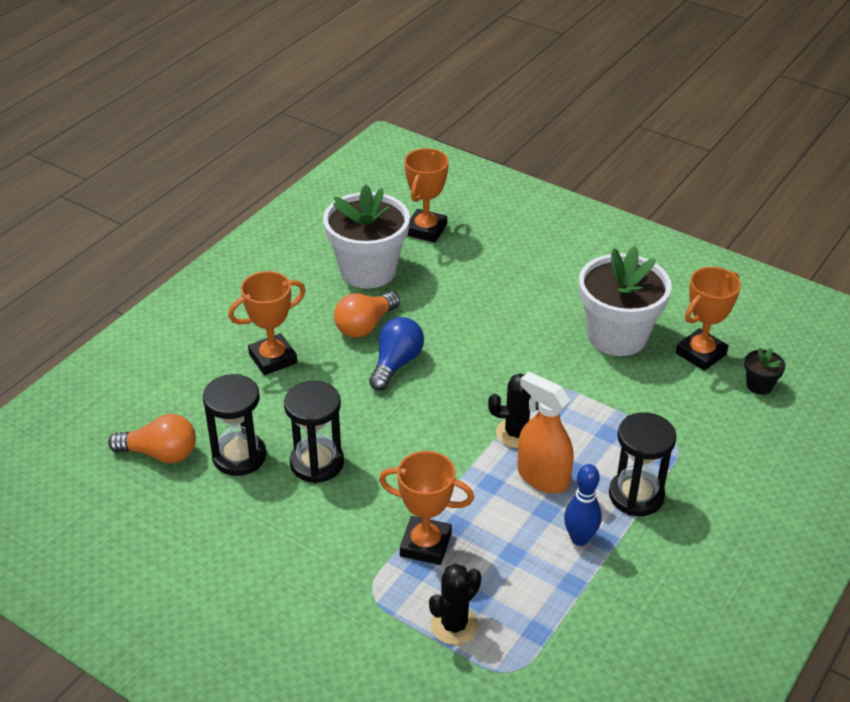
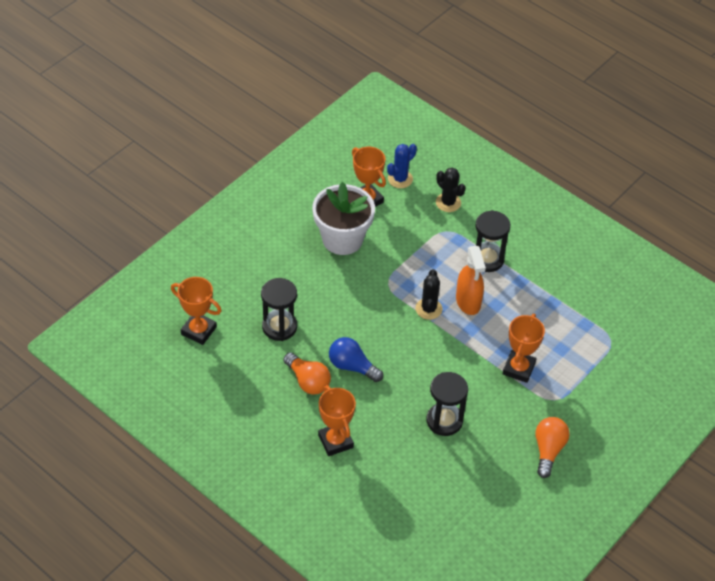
camera: 85 degrees left, 10 degrees up
(160, 454) = (426, 514): orange light bulb -> orange light bulb (548, 450)
(239, 456) = (433, 465): black hourglass -> black hourglass (279, 327)
(368, 270) = (242, 373): white flower pot -> none
(454, 625) = (579, 362): black cactus -> black cactus (448, 202)
(542, 477) = (468, 302): orange spray bottle -> orange spray bottle turned 60 degrees counterclockwise
(580, 538) = (518, 292): blue bowling pin -> none
(759, 385) = (400, 179): black flower pot -> blue cactus

